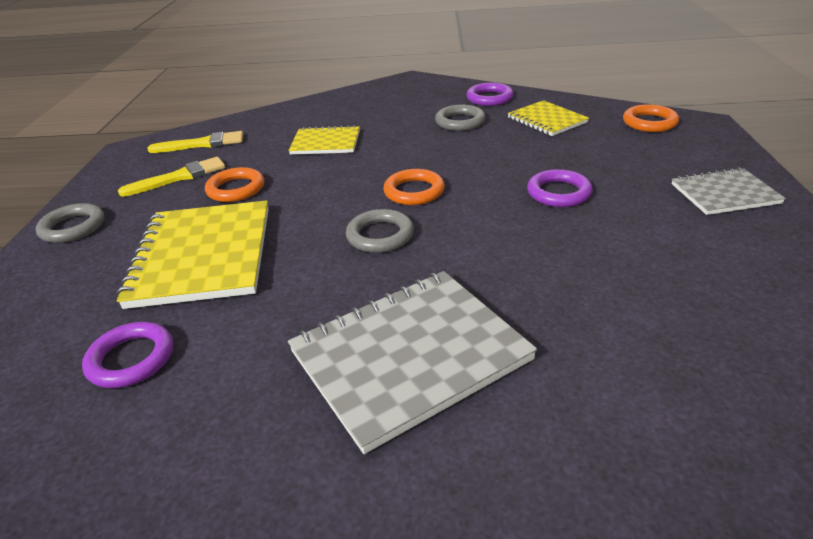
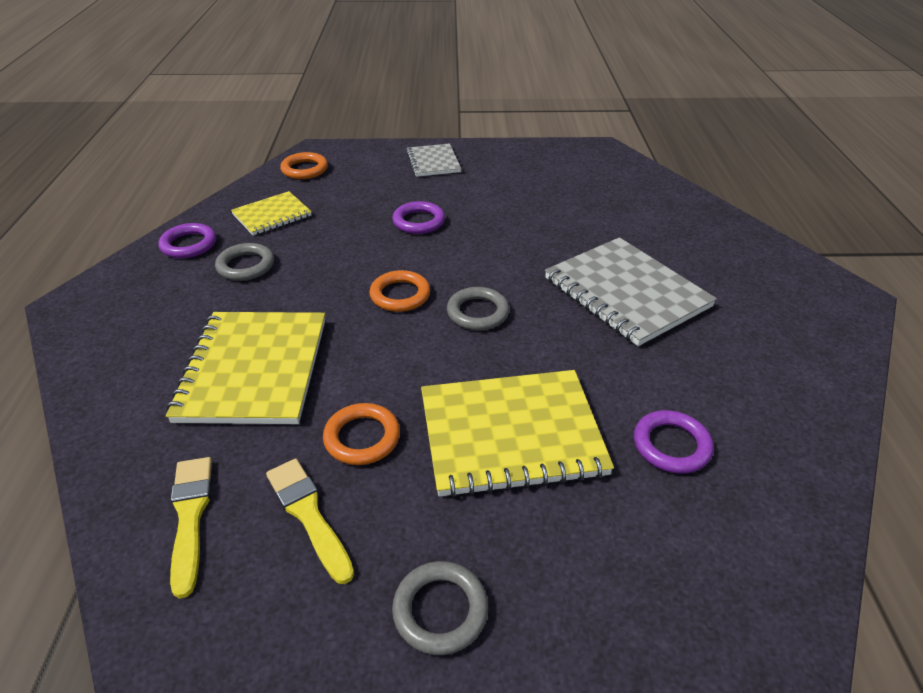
camera: 95 degrees left, 5 degrees up
(325, 143) = (254, 369): yellow notebook -> yellow notebook, size x1.78

